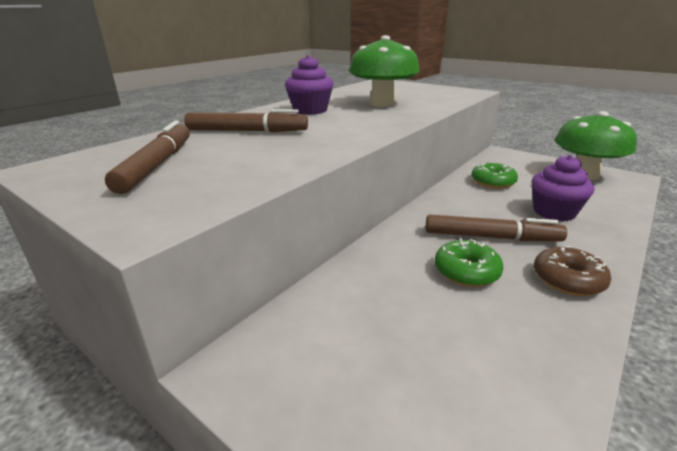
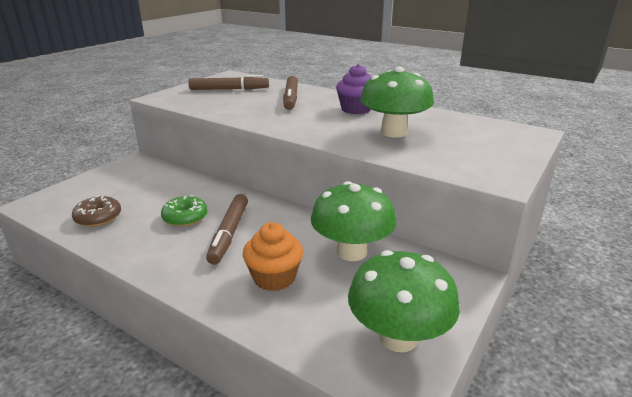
camera: 85 degrees right, 0 degrees up
(492, 182) = (351, 252): green donut -> green mushroom
(554, 212) = (274, 277): purple cupcake -> orange cupcake
(567, 280) = (161, 256): brown donut -> brown donut (98, 218)

